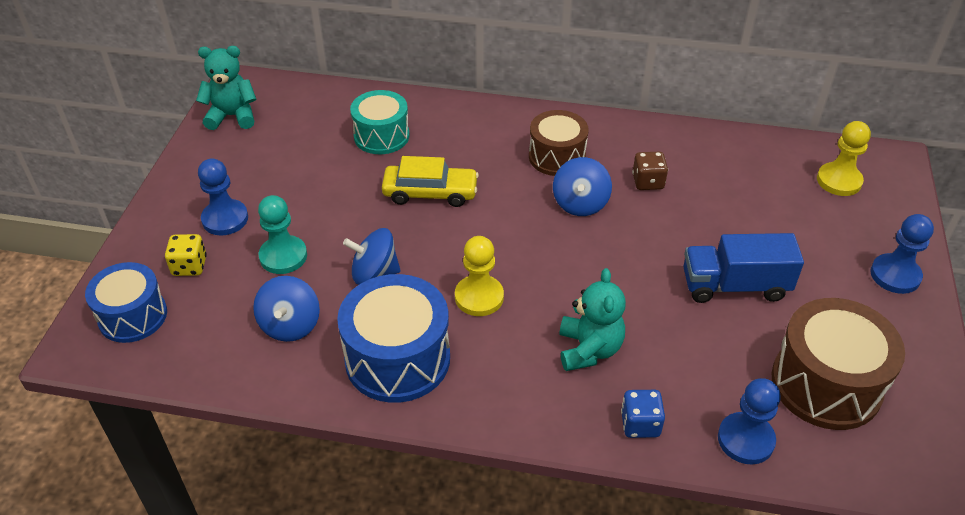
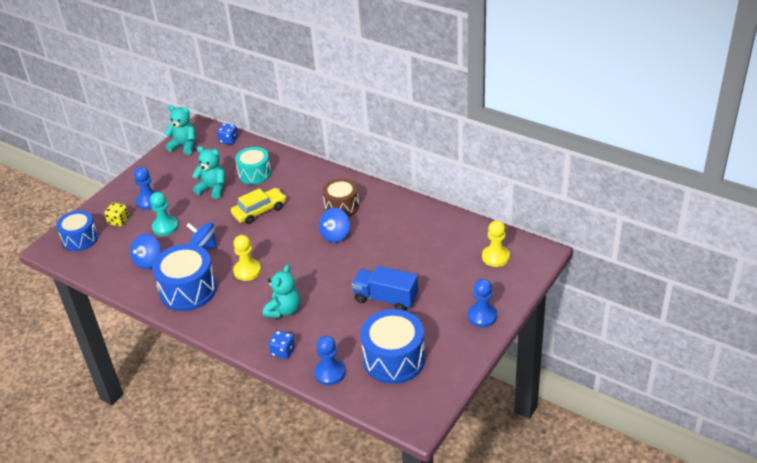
camera: 25 degrees right, 5 degrees down
(303, 93) = (228, 140): none -> blue dice
(327, 174) = (213, 189): none -> turquoise teddy bear
(430, 193) = (259, 211): yellow car -> yellow car turned 60 degrees counterclockwise
(648, 182) = (382, 232): brown dice -> none
(826, 384) = (394, 359): brown drum -> blue drum

